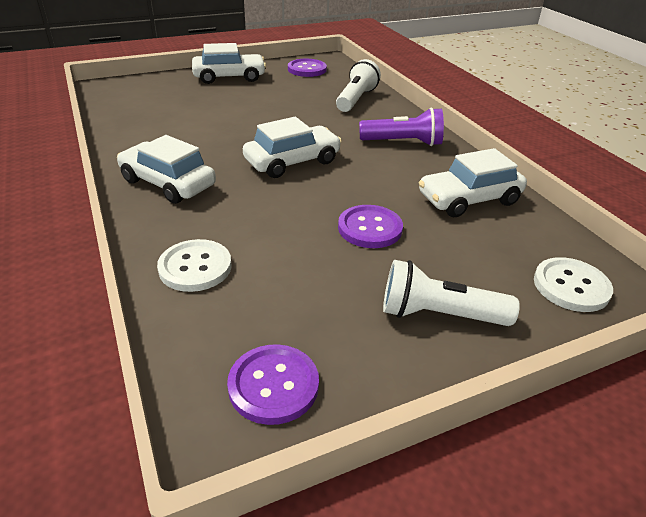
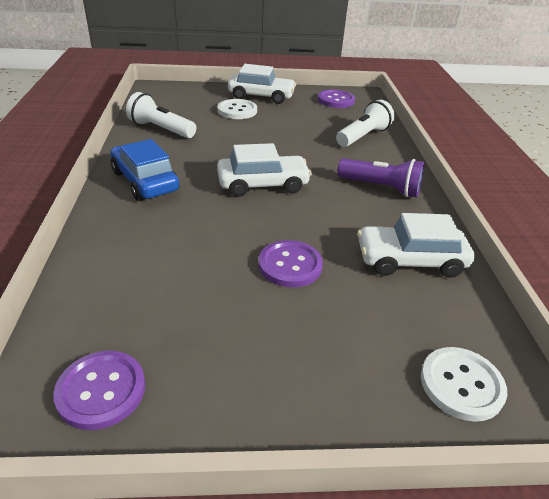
camera: 20 degrees right, 0 degrees up
(168, 183) = (145, 181): white car -> blue car
(195, 267) = (114, 261): white button -> white button (237, 110)
(439, 314) = (297, 371): white flashlight -> white flashlight (161, 129)

